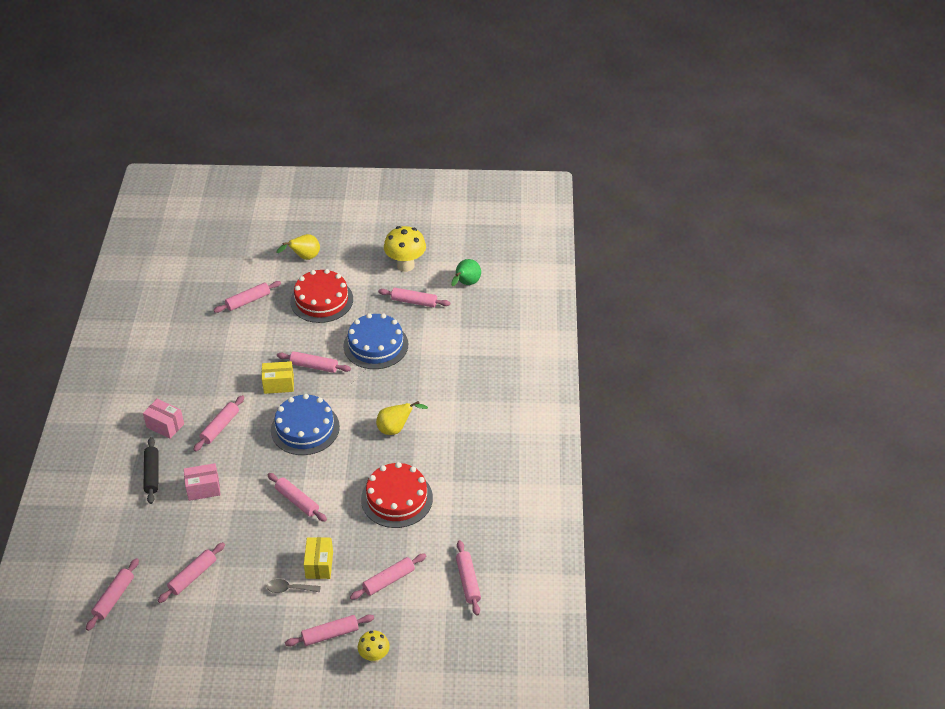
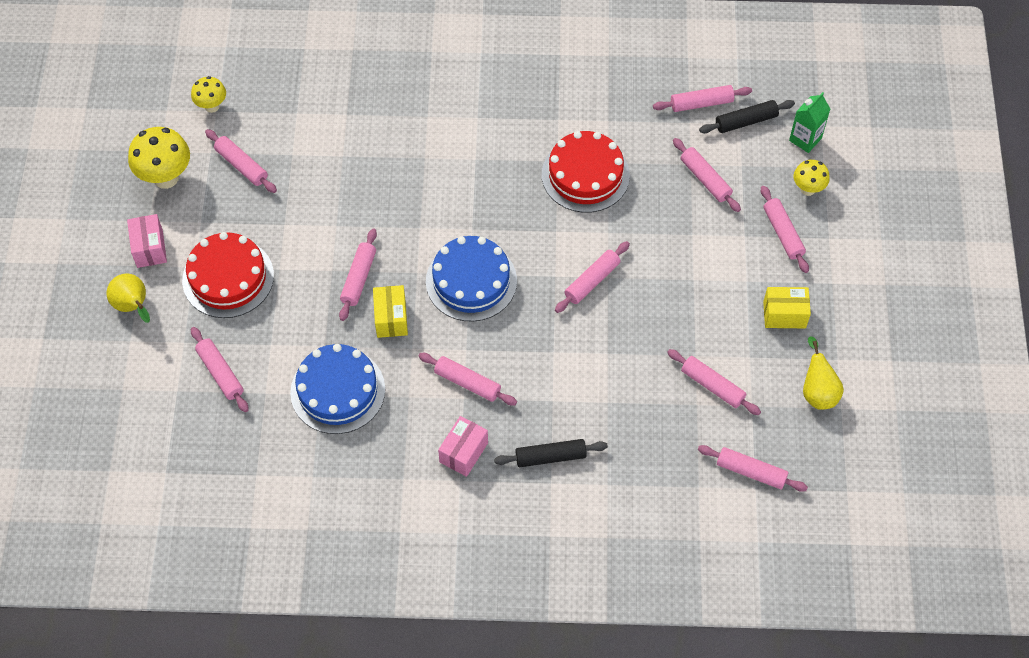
camera: 90 degrees left, 15 degrees up
(203, 489) = (574, 390): pink box -> pink box (149, 248)
(289, 589) = (724, 279): grey spoon -> none
(319, 565) = (687, 250): yellow box -> yellow box (784, 315)
(376, 345) = (323, 207): blue cake -> blue cake (338, 391)
(396, 429) = (473, 179): yellow pear -> yellow pear (817, 391)
(414, 301) = (241, 165): pink rolling pin -> pink rolling pin turned 60 degrees counterclockwise
(428, 658) = (805, 139): none -> green carton
(448, 613) = (746, 121): none -> black rolling pin
(466, 284) = (212, 106): green pear -> yellow mushroom

